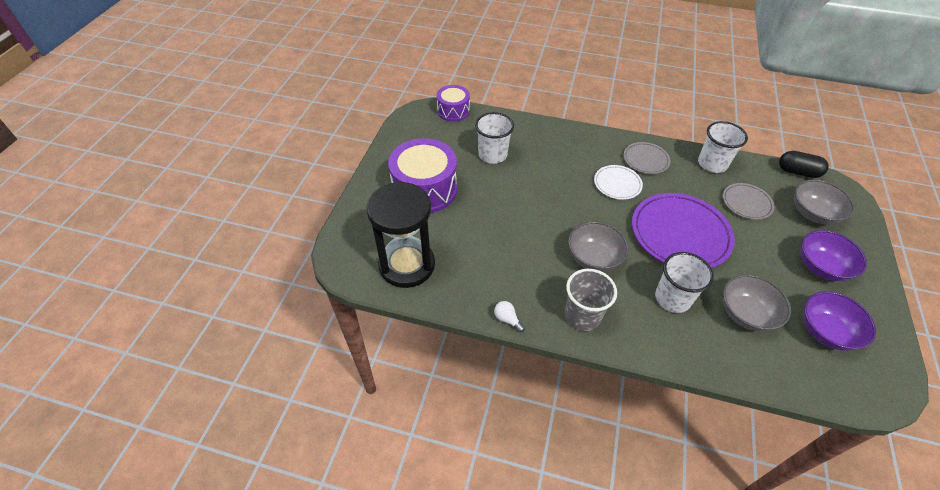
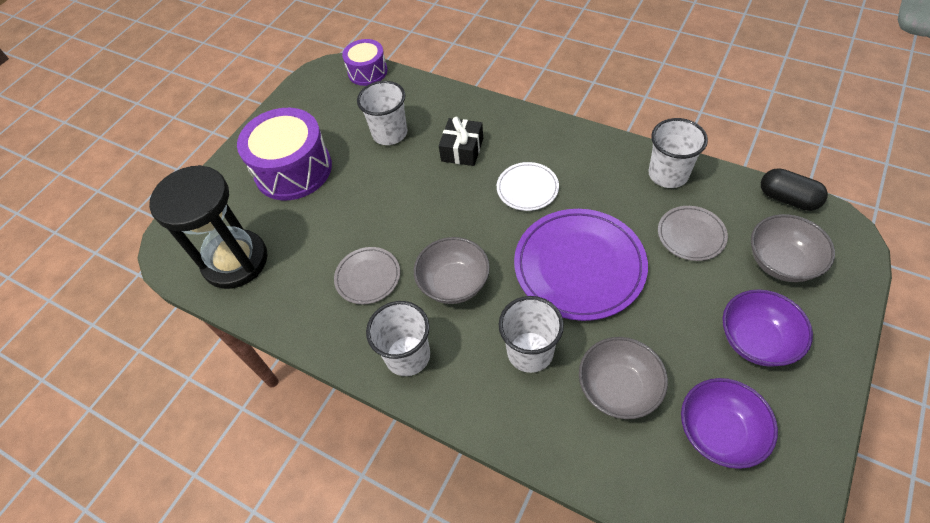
camera: 20 degrees right, 5 degrees up
(507, 319) = (318, 345): white light bulb -> none
(555, 161) = (462, 150): none -> black gift
(582, 316) = (407, 356): grey cup -> white cup
(645, 160) = (579, 159): grey plate -> grey plate (368, 277)

